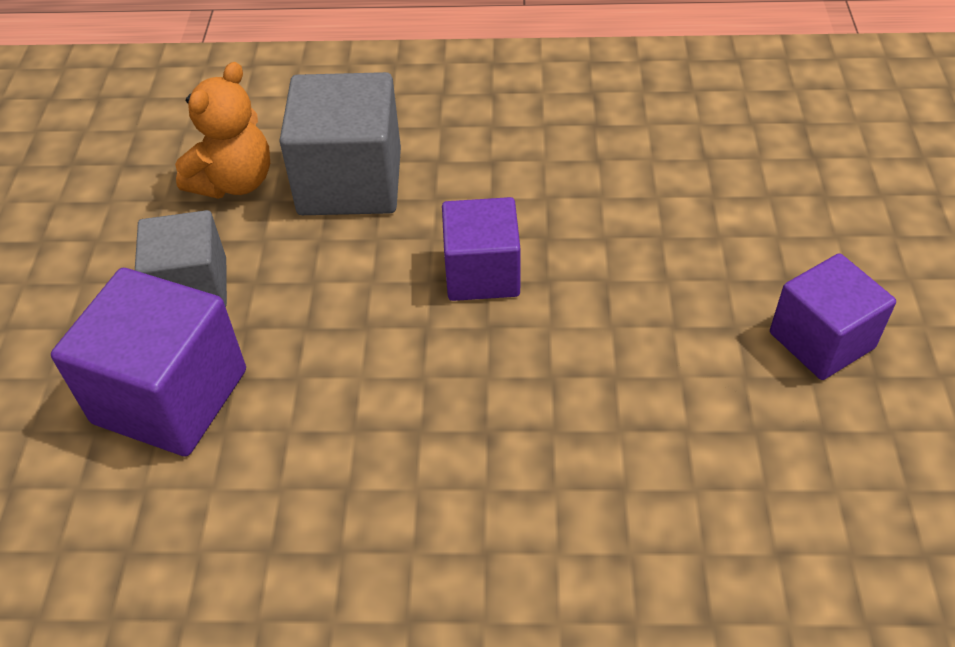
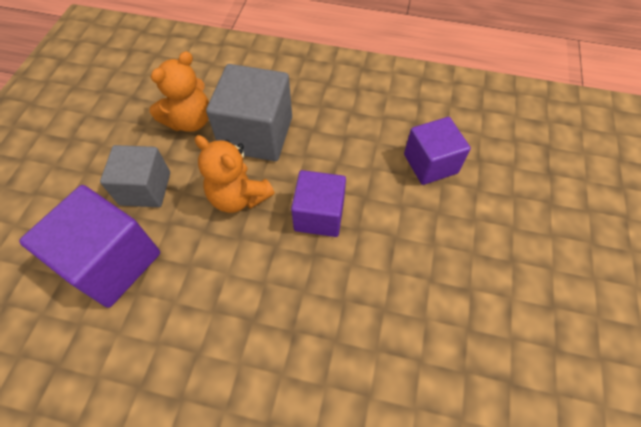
camera: 10 degrees right, 10 degrees up
(347, 271) = (239, 196): none -> orange teddy bear
(821, 340) = (525, 313): purple cube -> purple cube (430, 163)

